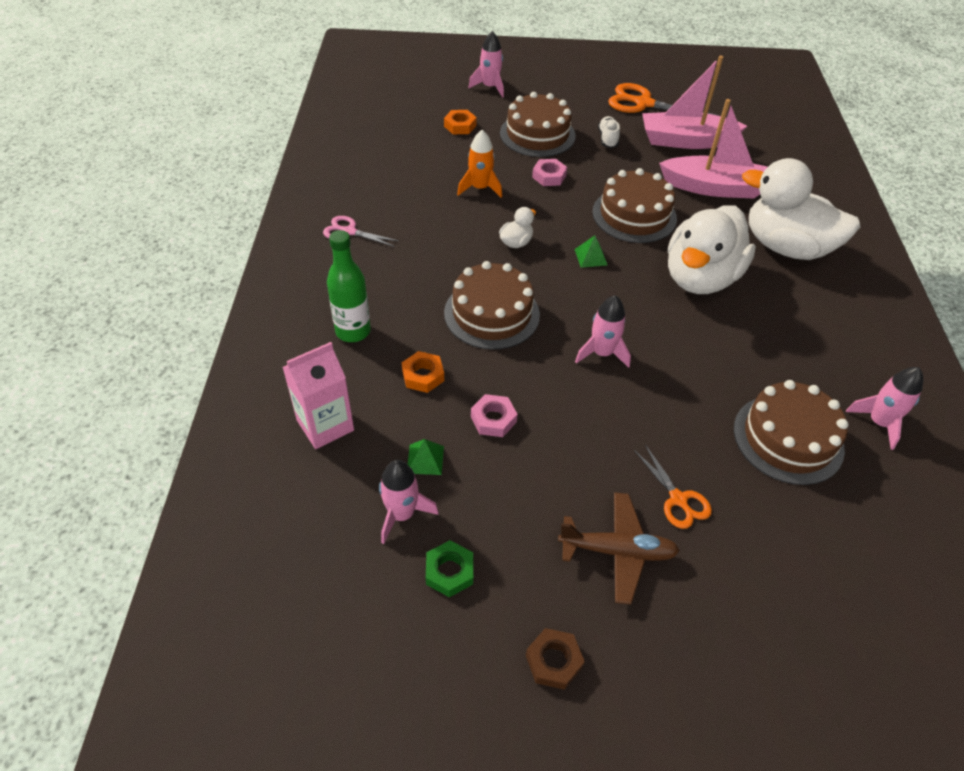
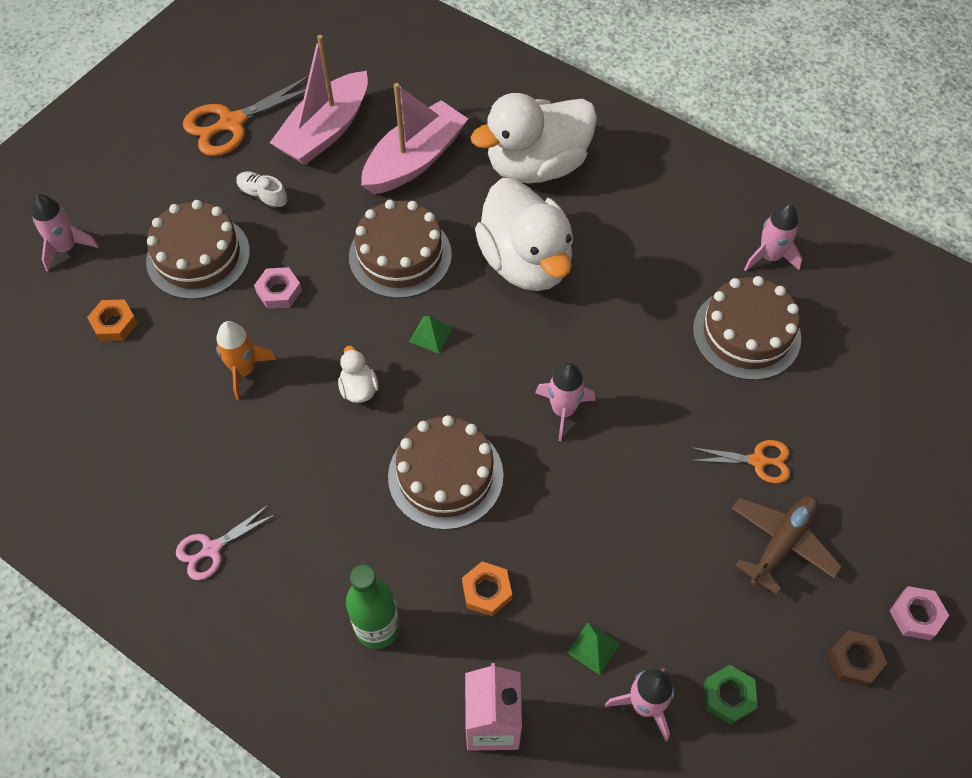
camera: 55 degrees left, 10 degrees up
(493, 419) = (583, 557): pink nut -> pink nut (916, 615)

